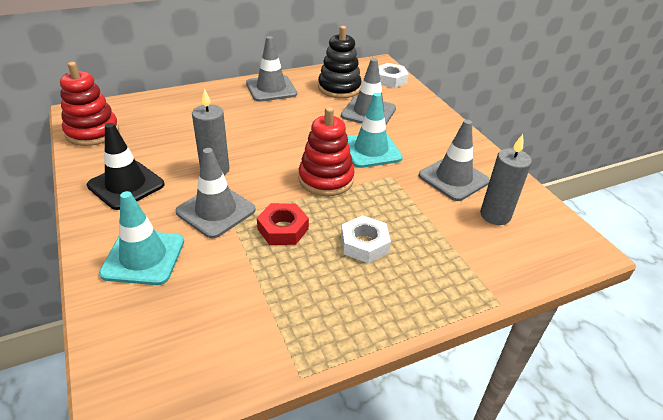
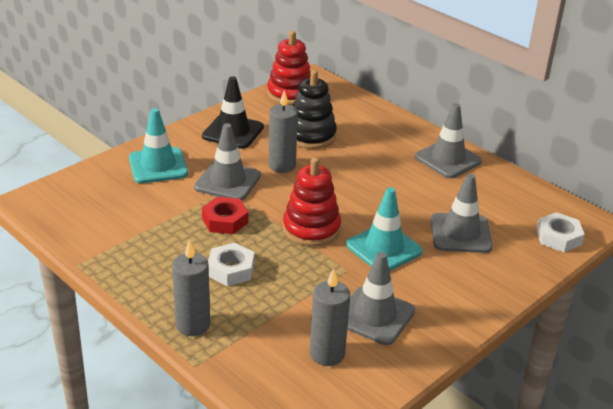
camera: 70 degrees right, 5 degrees down
(339, 88) = (495, 203): black stacking toy -> black stacking toy (311, 136)
(441, 291) = (193, 325): none -> grey candle

